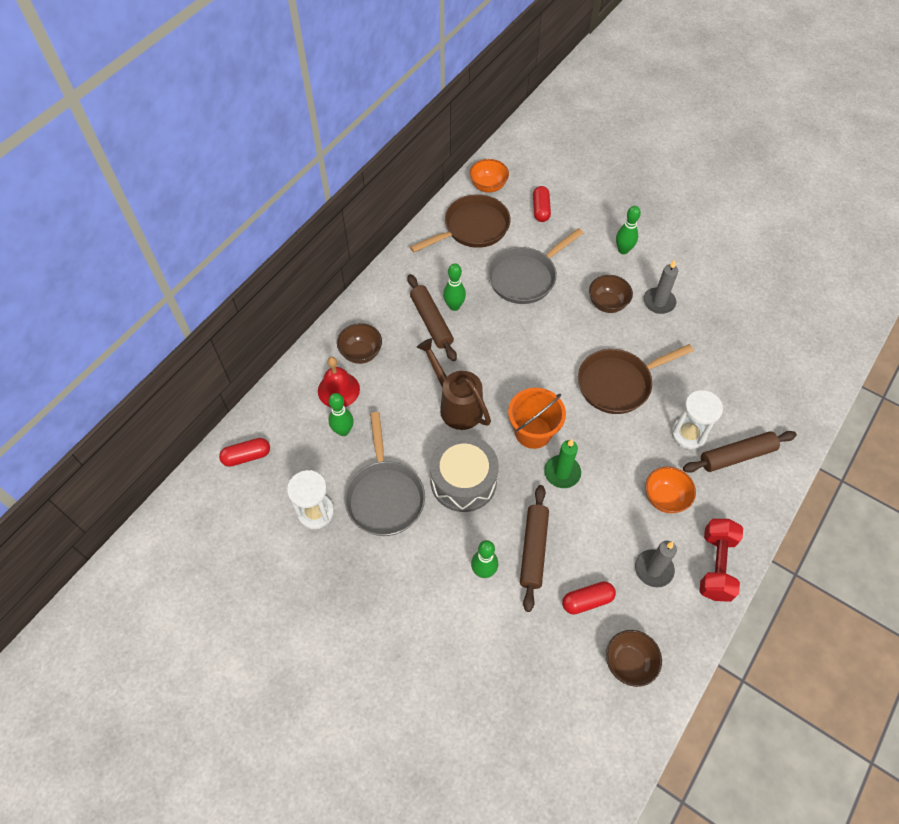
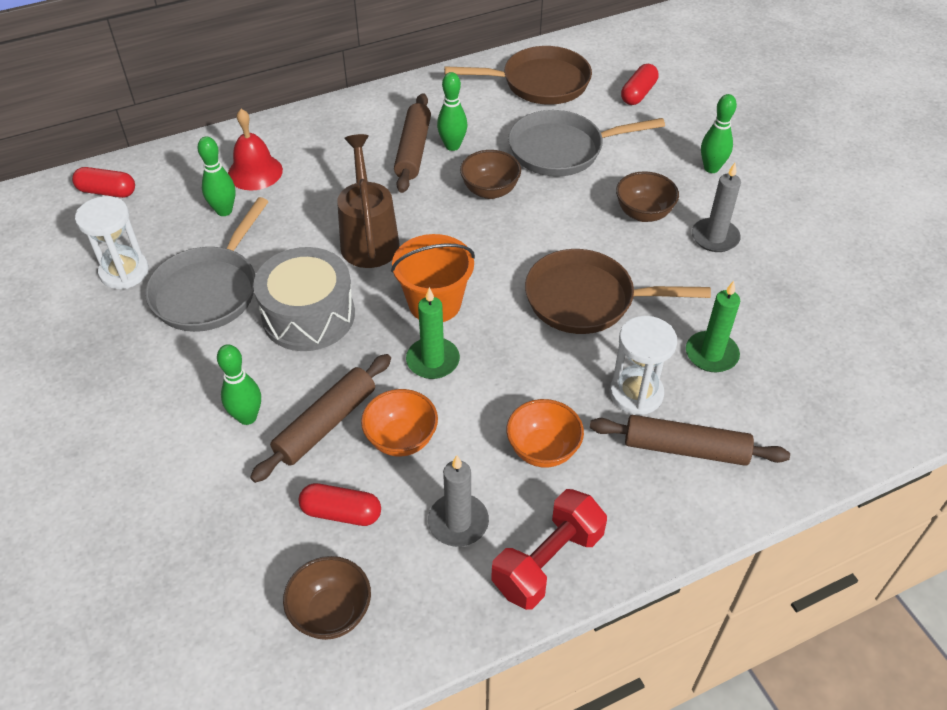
camera: 30 degrees right, 10 degrees down
(361, 353) = (310, 149): brown bowl -> brown bowl (490, 191)
(488, 186) = (593, 52): orange bowl -> orange bowl (401, 439)
(710, 386) = (711, 354): none -> green candle

